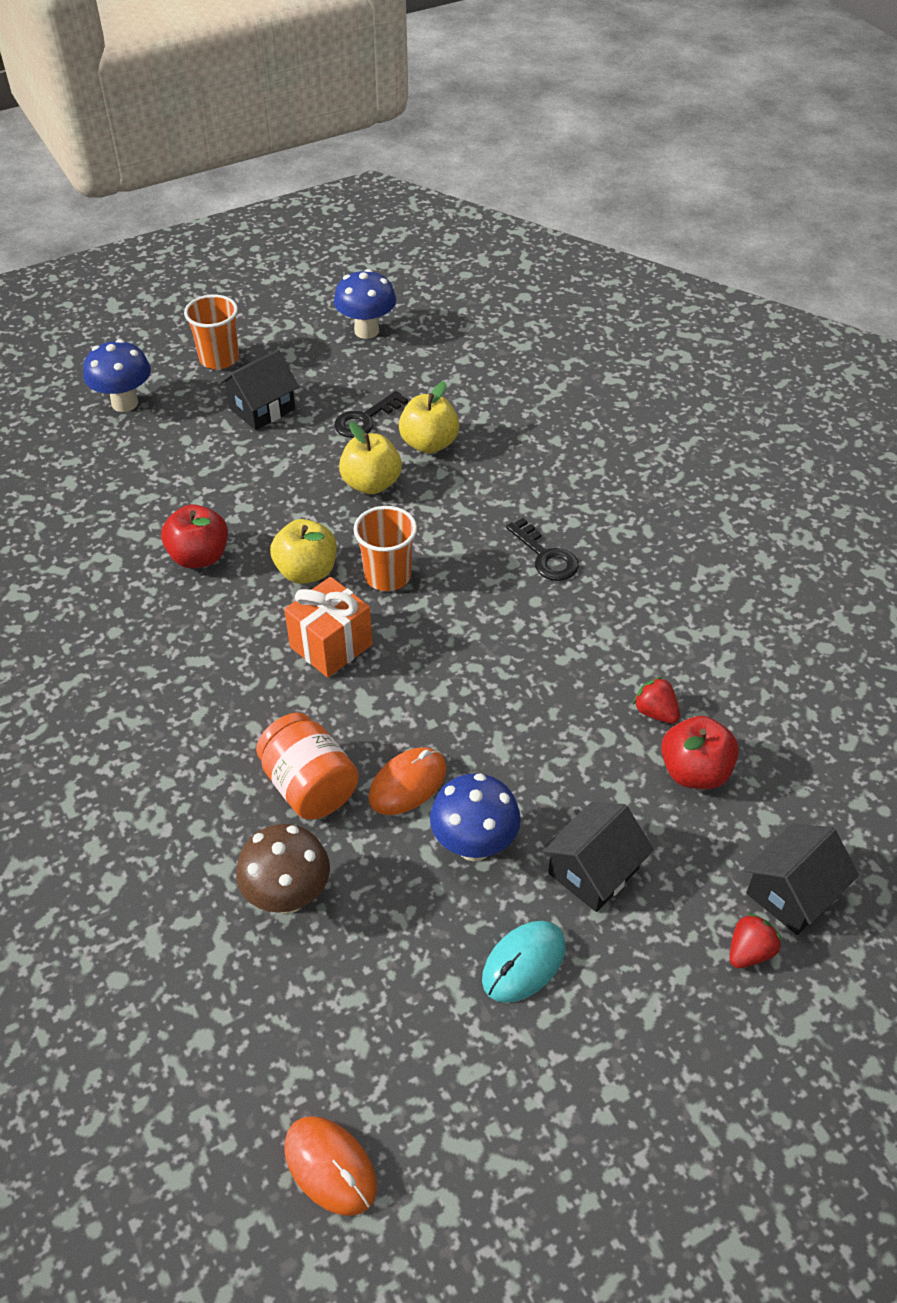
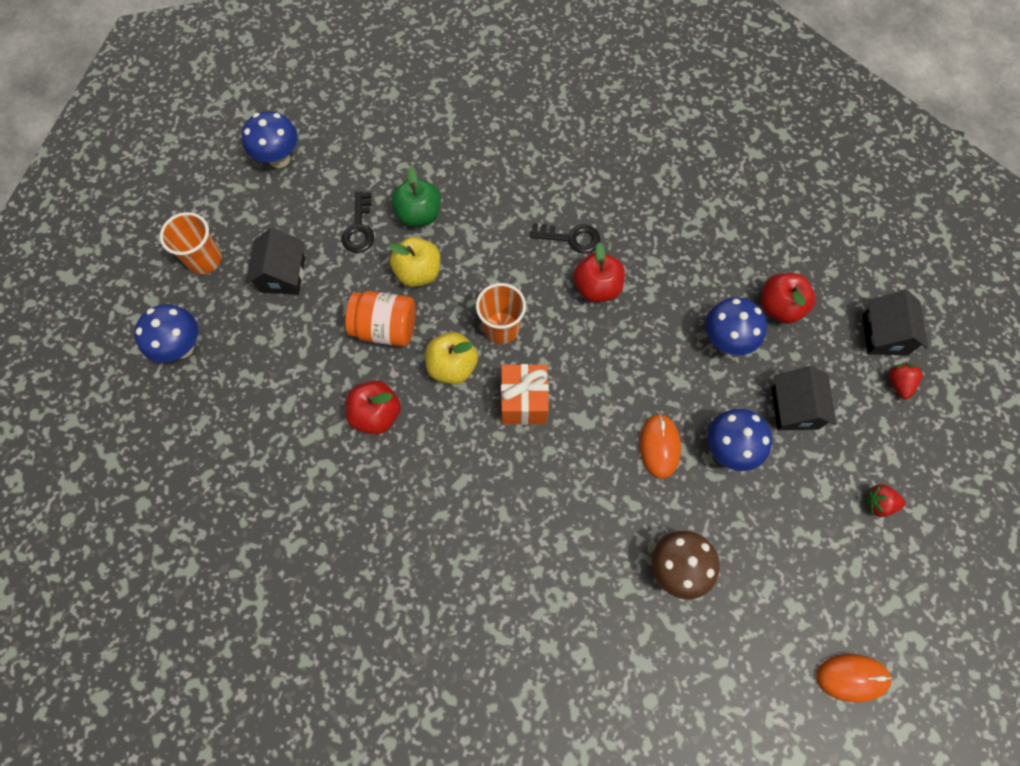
camera: 45 degrees left, 20 degrees up
(309, 786) = (613, 497): orange jar -> orange jar (385, 328)
(429, 444) = (419, 214): yellow apple -> green apple
(519, 612) = (597, 287): none -> red apple
(523, 963) = (818, 489): turquoise mouse -> none
(594, 754) = (726, 341): none -> blue mushroom
(655, 712) = (727, 289): red strawberry -> red strawberry (878, 503)

